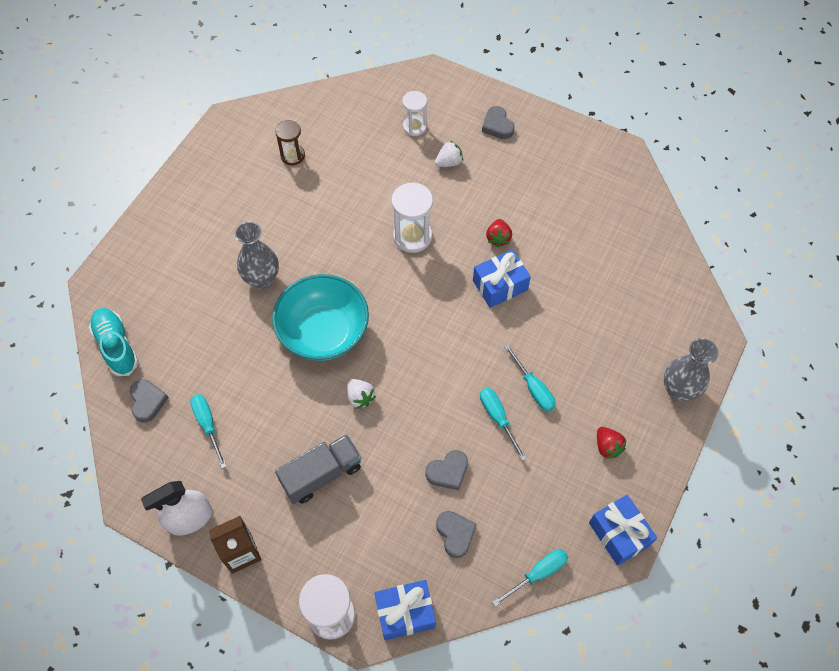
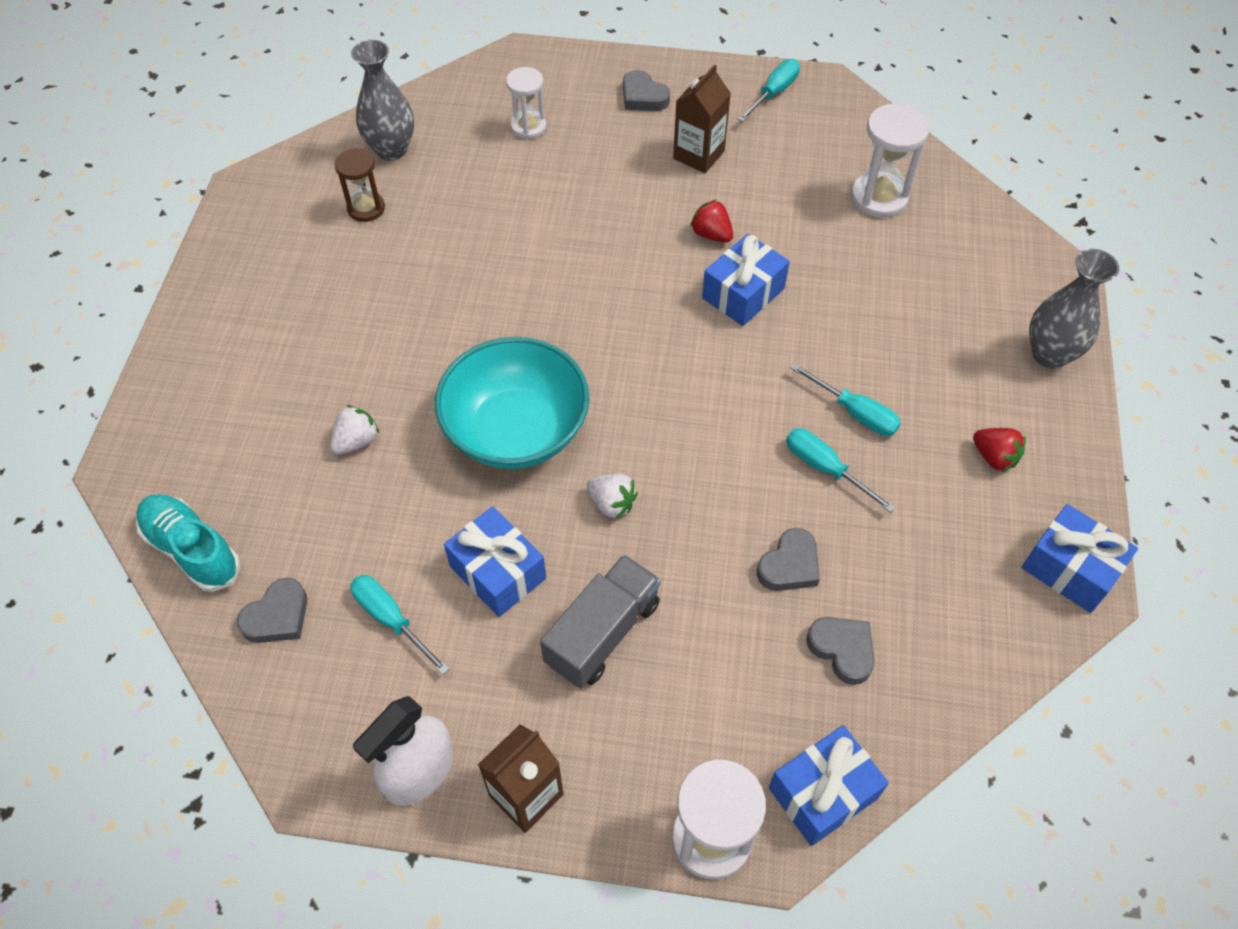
camera: 20 degrees left, 5 degrees down
(147, 401) = (277, 616): grey heart -> grey heart turned 75 degrees clockwise
(262, 279) = (390, 385): grey vase -> grey vase (391, 149)
(277, 417) = (498, 572): none -> blue gift
(412, 236) = (589, 265): white hourglass -> white hourglass (879, 197)
(449, 162) = (597, 158): white strawberry -> white strawberry (356, 441)
(498, 238) = (711, 234): red strawberry -> red strawberry turned 150 degrees clockwise
(515, 179) = (698, 155): none -> brown carton
(538, 574) = (987, 664): turquoise screwdriver -> turquoise screwdriver (773, 93)

